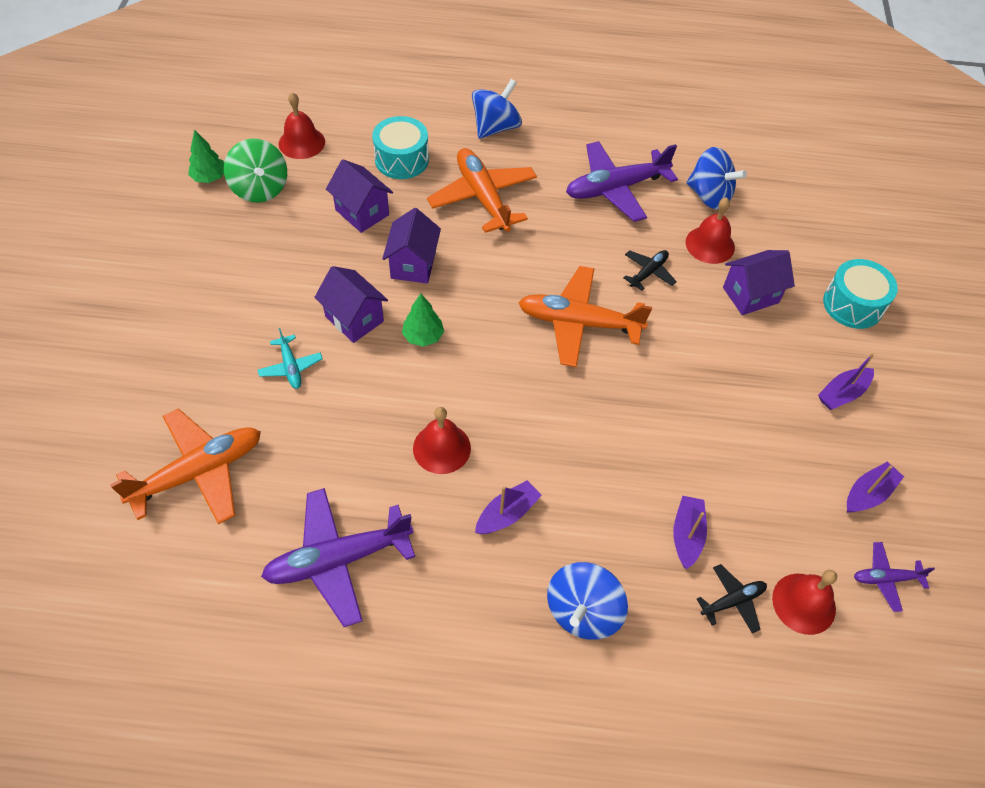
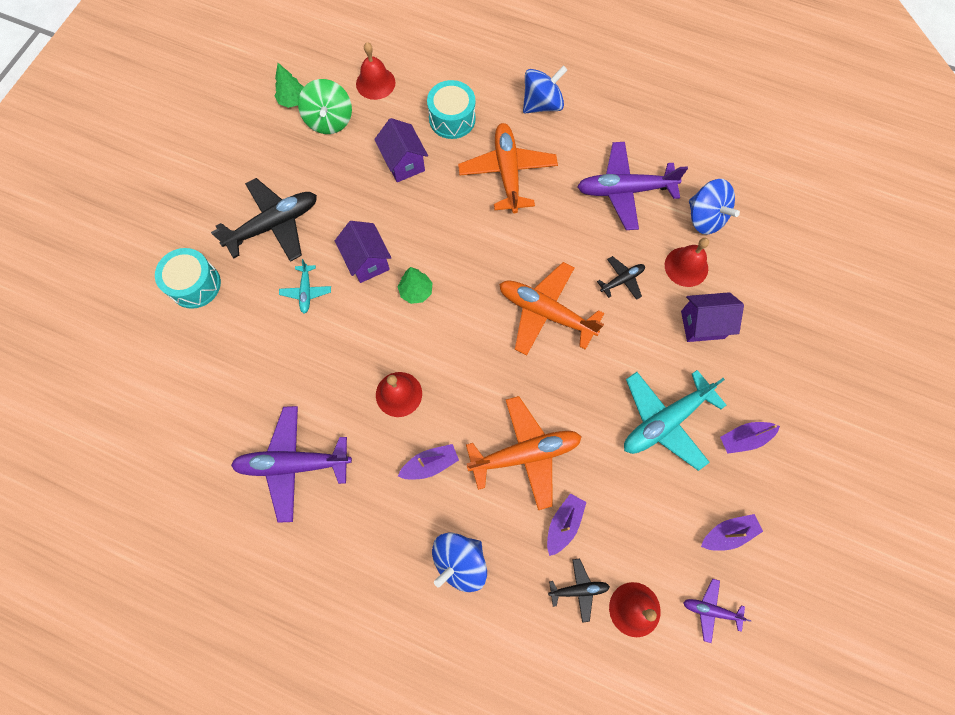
camera: 20 degrees right, 15 degrees up
(198, 472) = (214, 363): orange plane -> orange plane (525, 454)
(228, 306) = (274, 225): none -> black plane
(413, 265) = (429, 223): purple house -> none
(752, 398) = (665, 421): none -> turquoise plane
(853, 304) = (790, 357): turquoise drum -> turquoise drum (195, 284)

